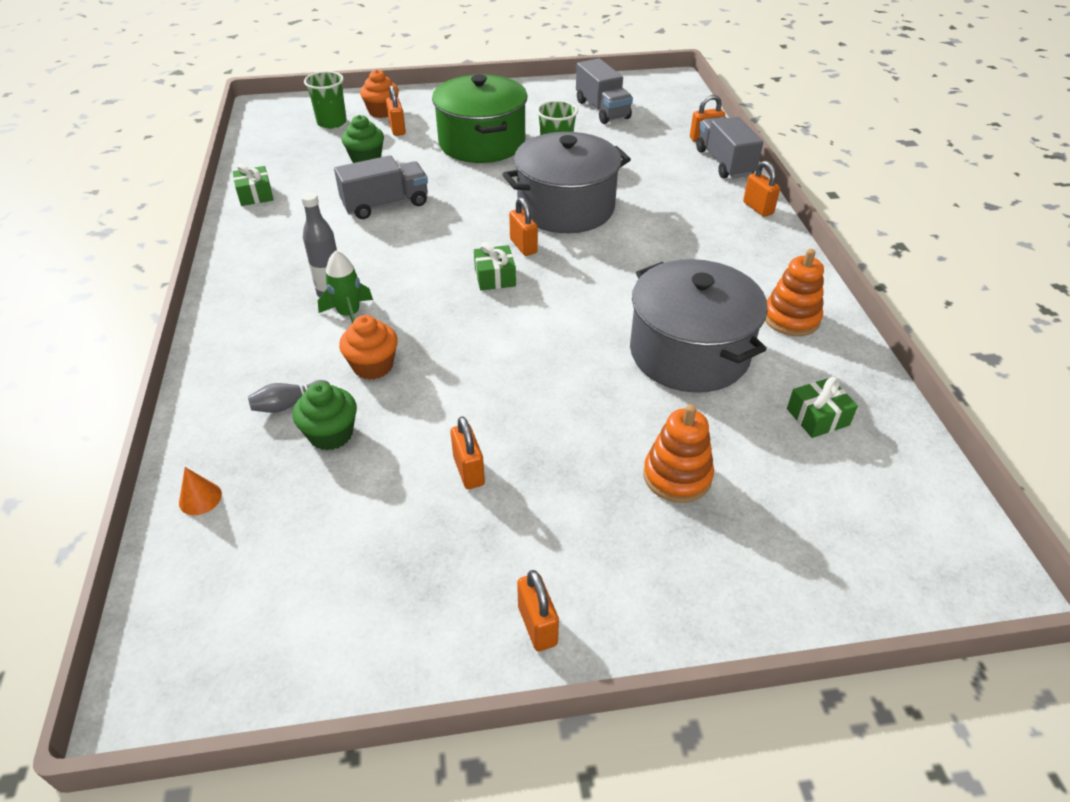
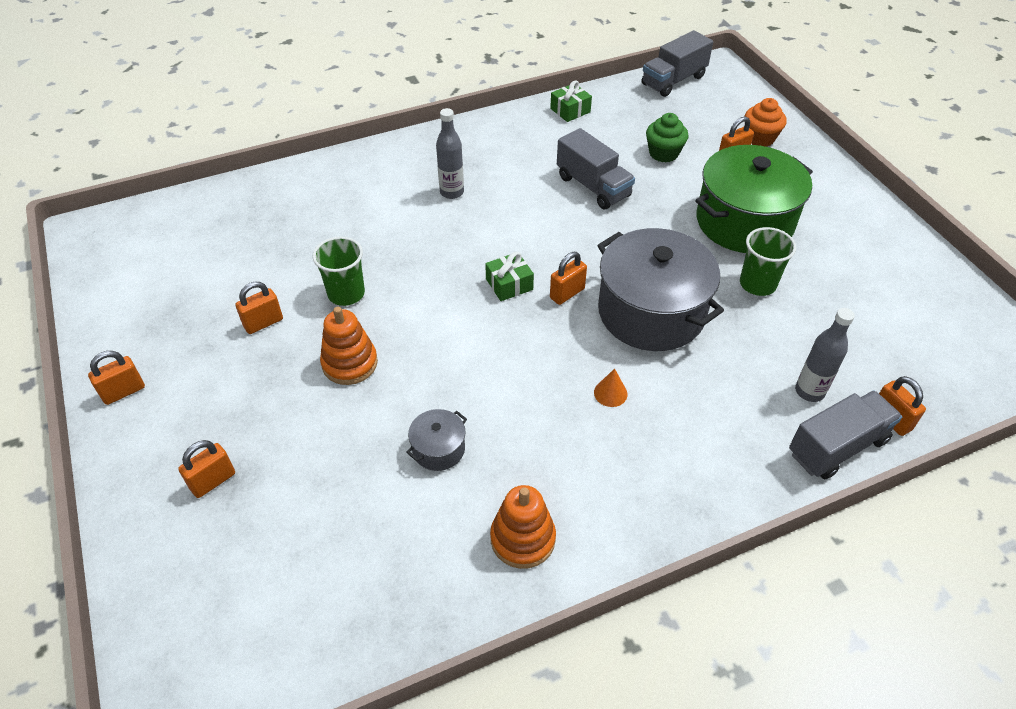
camera: 75 degrees right, 5 degrees up
(200, 498) = (226, 200): orange cone -> orange cone (610, 393)
(289, 404) = (318, 210): grey bowling pin -> none
(331, 434) = (291, 240): green cupcake -> none
(332, 122) = (716, 114): green cup -> green cup (346, 293)
(349, 314) = (427, 210): green rocket -> none
(373, 366) = (369, 240): orange cupcake -> none
(602, 109) = (893, 305): grey truck -> grey truck (673, 80)
(672, 160) = (809, 391): none -> grey bottle
(677, 476) = (272, 458): orange stacking toy -> orange stacking toy (350, 363)
(689, 353) = (438, 449): grey pot -> grey pot, size x0.43
(758, 208) = (742, 492): orange padlock -> orange padlock (213, 481)
(817, 417) = (365, 569): green gift -> none

